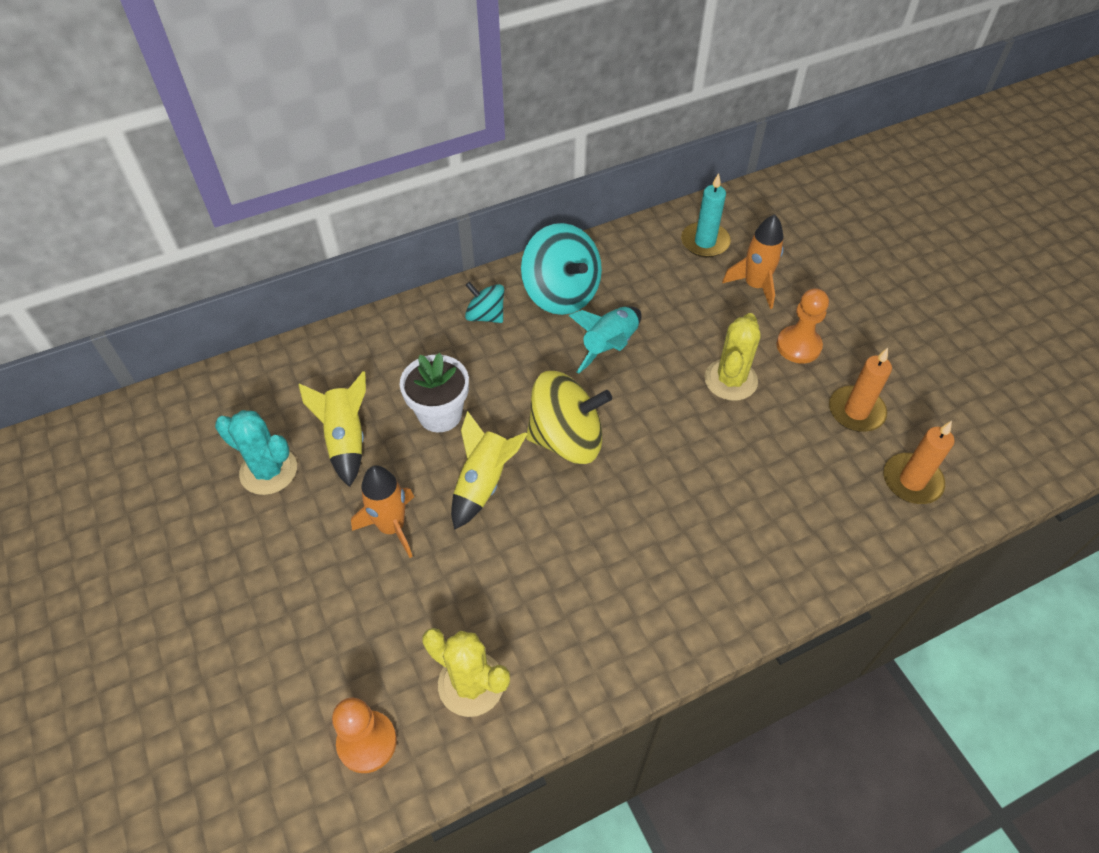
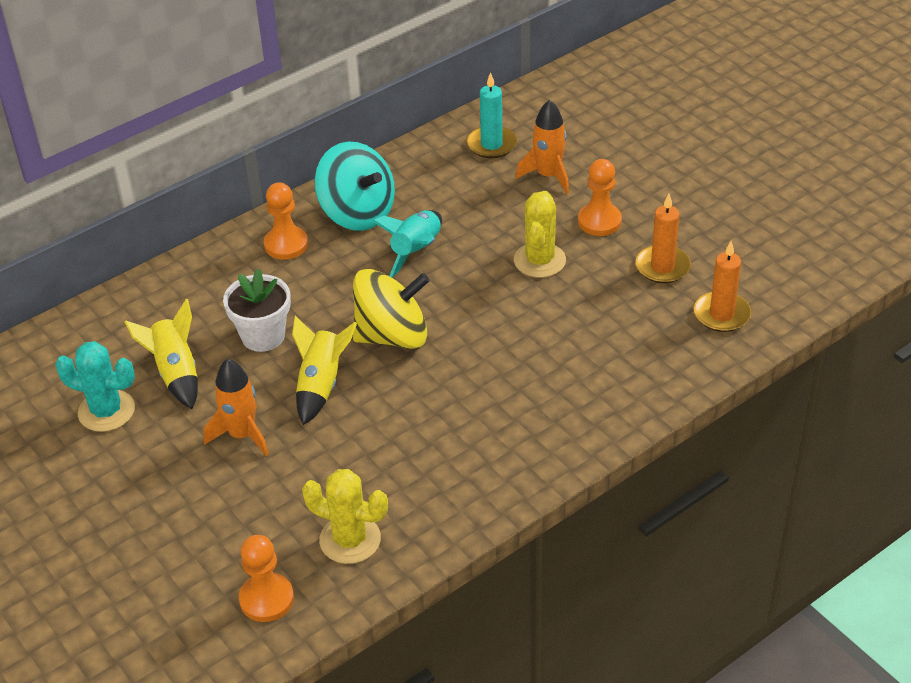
camera: 10 degrees left, 10 degrees down
(485, 316) = (286, 244): turquoise spinning top -> orange pawn

